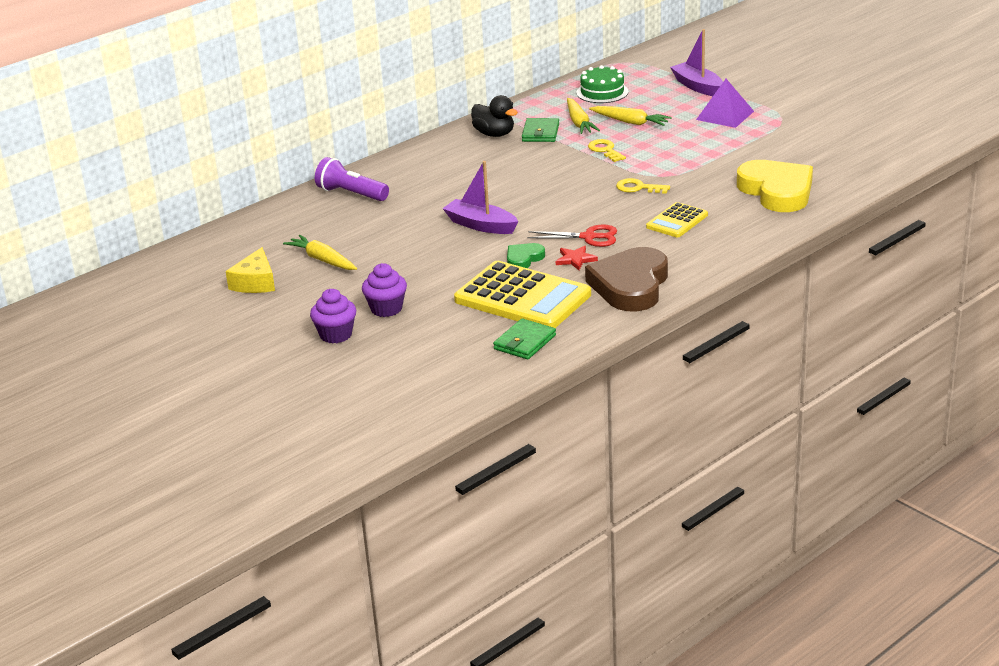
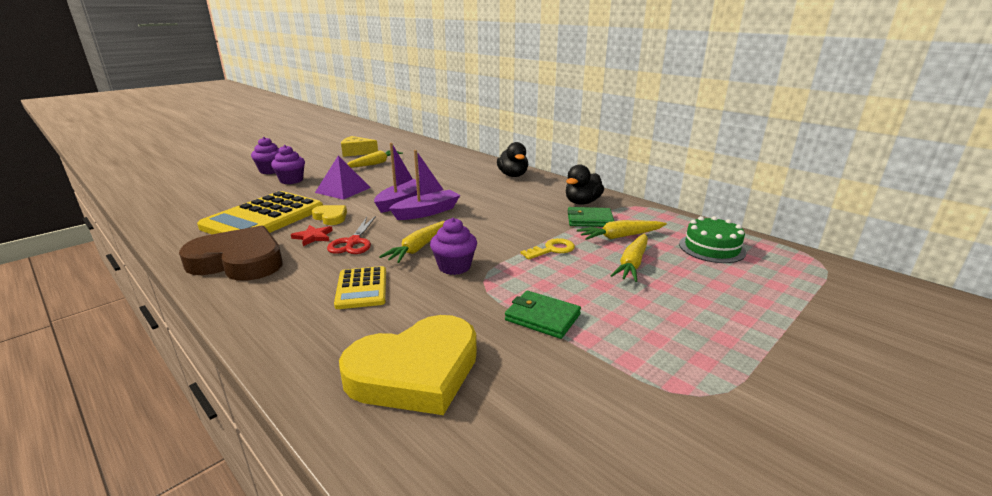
camera: 85 degrees right, 5 degrees down
(351, 194) = (471, 166): purple flashlight -> none
(398, 168) = (513, 175): none -> black duck
(524, 259) = (331, 217): green heart -> yellow heart
(525, 342) = (191, 220): green wallet -> green wallet (542, 317)
(601, 205) = (418, 248): none -> yellow carrot
(638, 188) = (454, 267): yellow key -> purple cupcake
(677, 221) = (362, 288): yellow calculator -> yellow calculator turned 135 degrees counterclockwise
(697, 86) = (778, 313): purple boat -> purple boat (427, 212)
(725, 115) = (684, 333): purple pyramid -> purple pyramid (343, 190)

